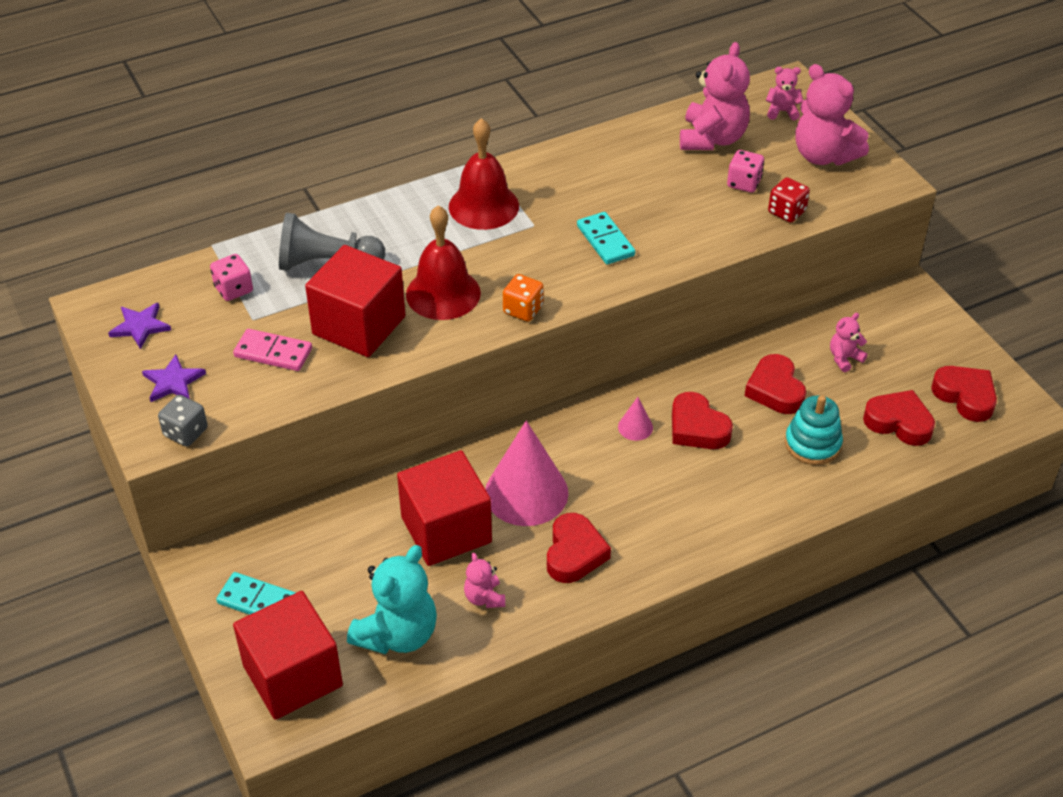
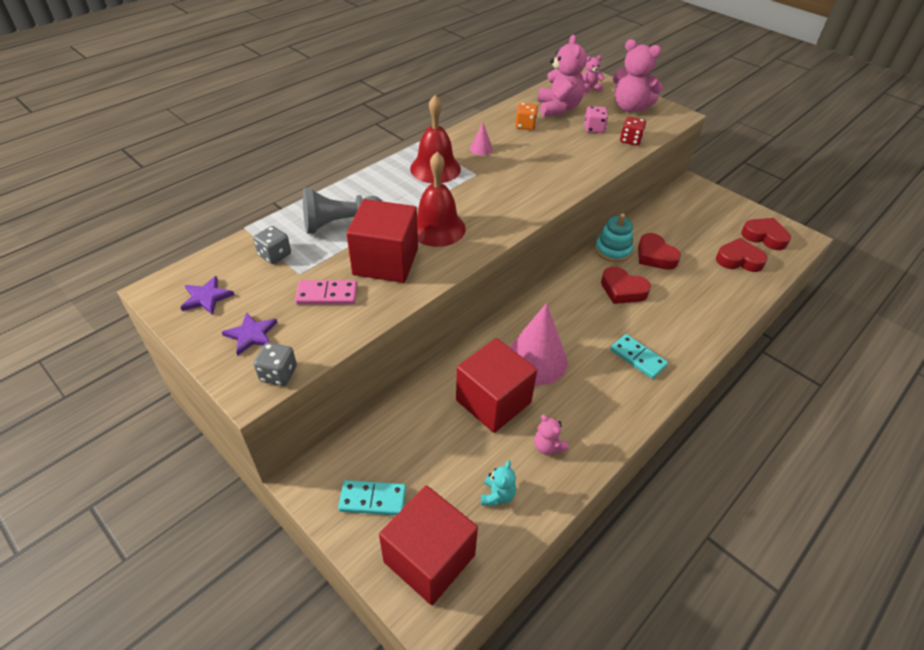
camera: 20 degrees left, 0 degrees up
(233, 289) = (275, 255): pink dice -> grey dice
(397, 634) = (497, 495): turquoise teddy bear -> turquoise teddy bear, size x0.50
(523, 310) = (500, 228): orange dice -> orange dice (525, 125)
(574, 553) = (593, 395): red heart -> none
(605, 241) = (529, 175): turquoise domino -> turquoise domino (637, 358)
(635, 427) = (583, 298): pink cone -> pink cone (481, 149)
(812, 444) = (698, 284): turquoise stacking toy -> turquoise stacking toy (613, 250)
(844, 358) = (682, 229): pink teddy bear -> none

